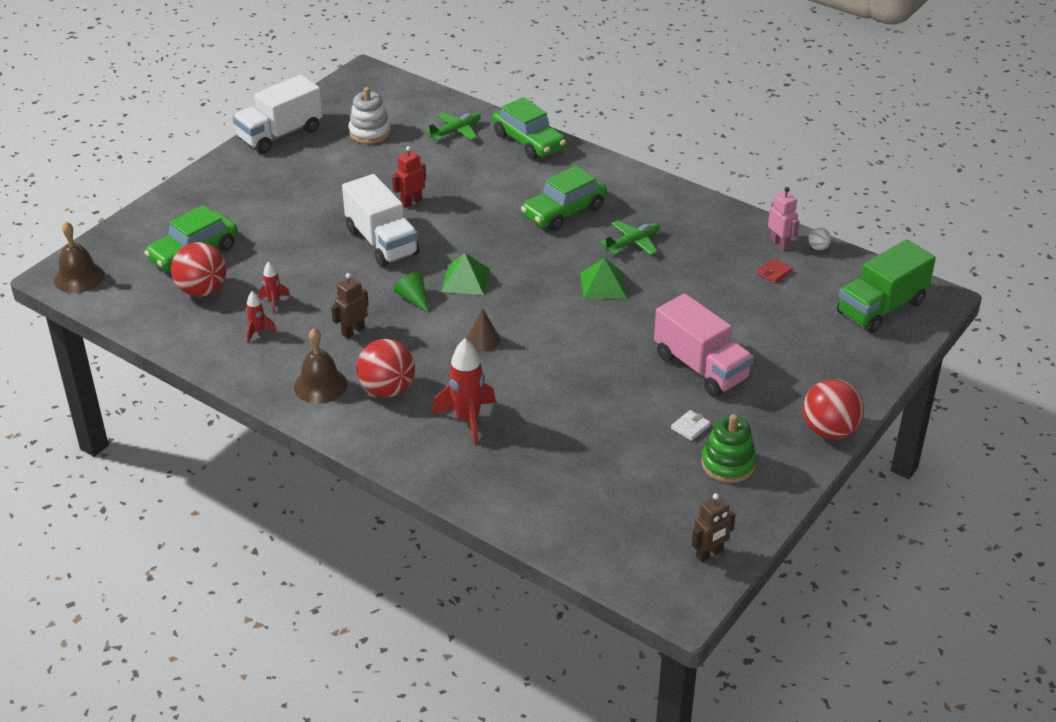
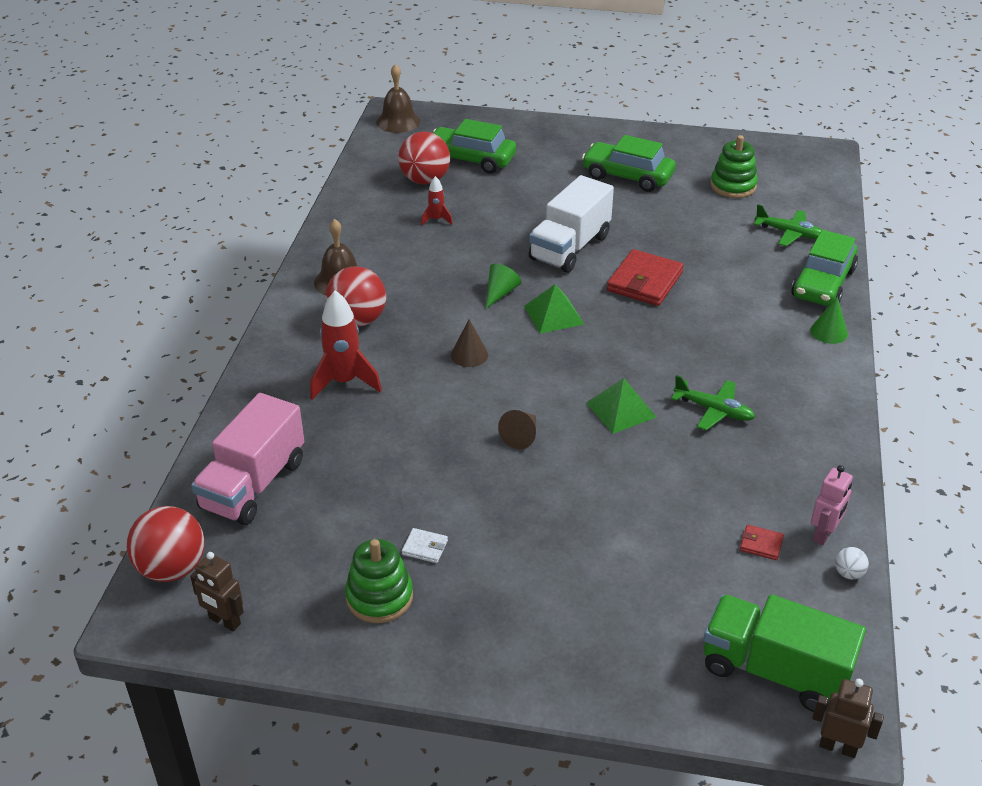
camera: 65 degrees right, 0 degrees up
(258, 331) = (390, 225): red rocket -> none
(280, 134) = (678, 142): white truck -> none
(353, 331) = (426, 274): brown robot -> brown robot (838, 747)
(370, 132) = (733, 186): white stacking toy -> green stacking toy
(411, 202) = (647, 244): red robot -> none
(459, 220) = (645, 282): none -> red wallet
(564, 212) = (723, 344): green car -> green car (627, 176)
(585, 161) = (829, 332): none -> green cone
(600, 342) = (521, 436): none -> brown cone
(701, 367) = (533, 528): pink truck -> pink truck (253, 484)
(829, 430) = (491, 677): red ball -> red ball (172, 568)

